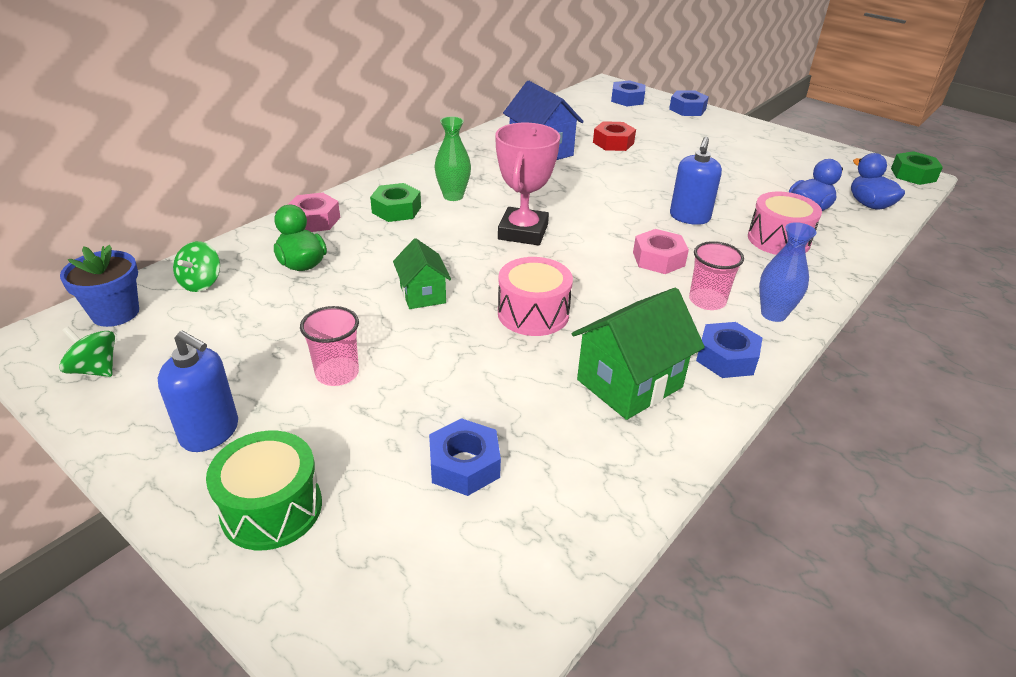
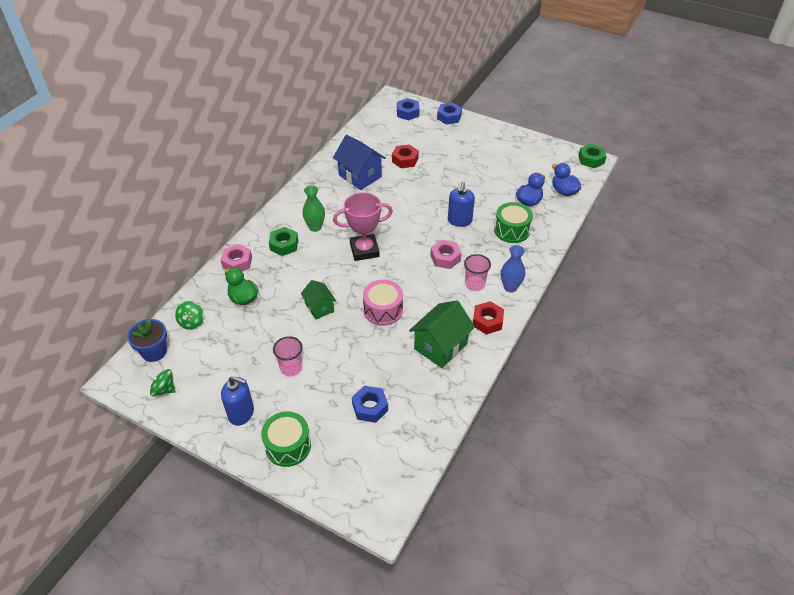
camera: 10 degrees left, 10 degrees up
(523, 232) = (364, 250): pink trophy -> pink trophy turned 75 degrees clockwise
(726, 358) = (487, 321): blue nut -> red nut
(778, 240) = (511, 230): pink drum -> green drum

